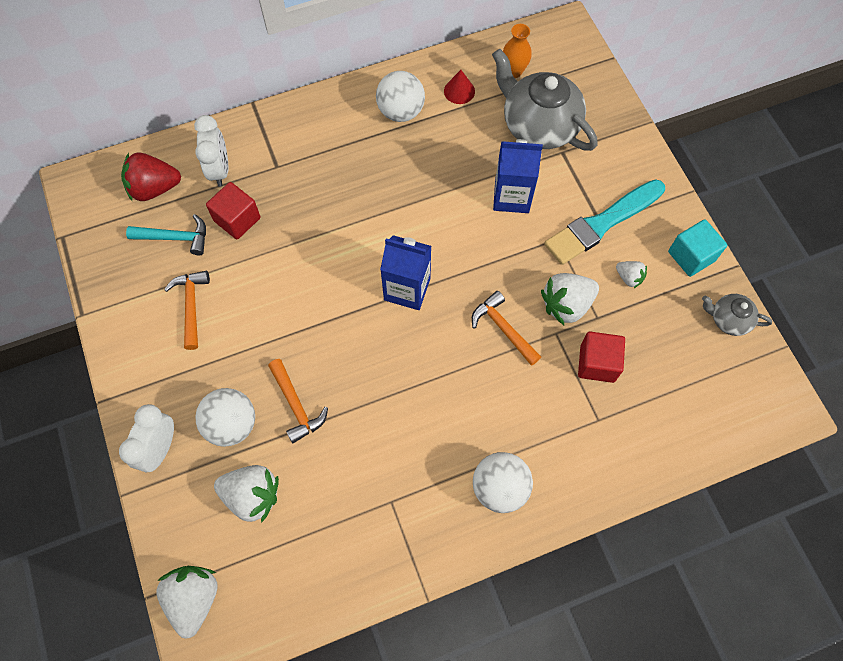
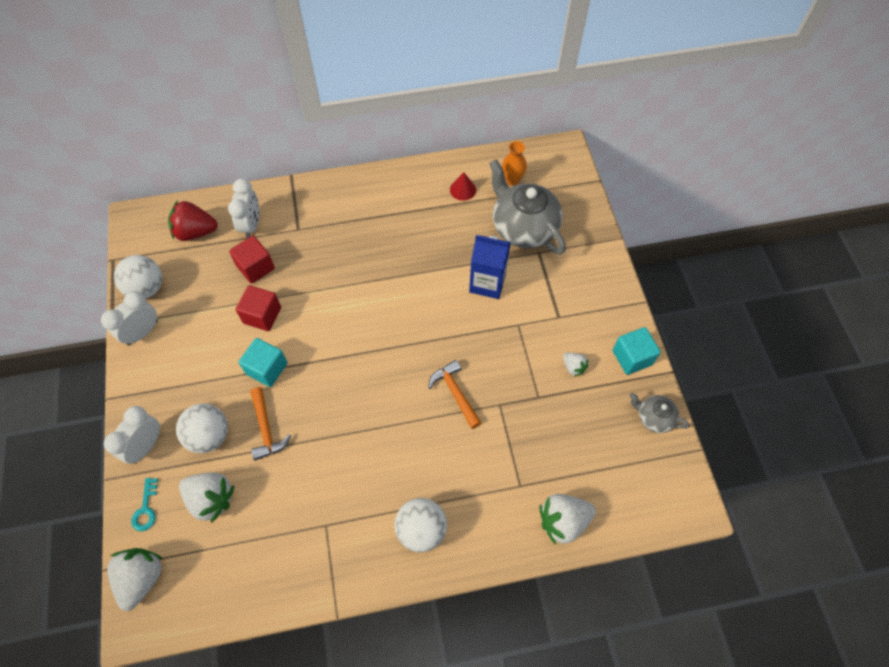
camera: 10 degrees right, 5 degrees down
(121, 317) = (142, 332): none -> white clock
(176, 238) = (202, 274): turquoise hammer -> none
(178, 520) = (146, 509): none -> turquoise key
(191, 306) = (201, 332): orange hammer -> none
(280, 336) = (267, 368): none -> turquoise cube
(401, 112) = (410, 199): white ball -> white ball (146, 288)
(407, 289) = (381, 346): blue carton -> none
(566, 305) = (514, 382): white strawberry -> white strawberry (563, 521)
(597, 363) = (530, 436): red cube -> red cube (262, 315)
(602, 223) = (560, 317): turquoise brush -> none

